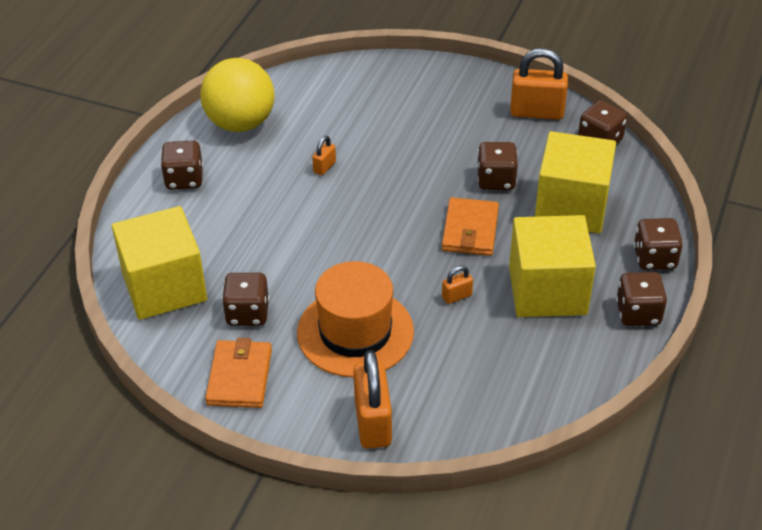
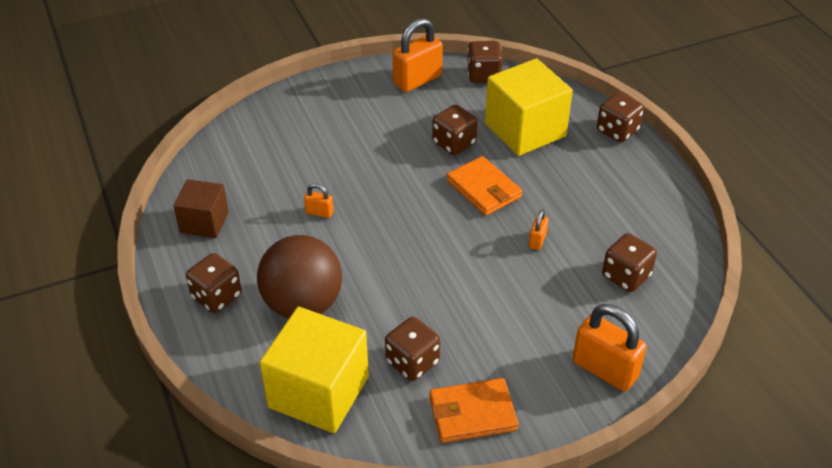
camera: 45 degrees left, 0 degrees up
(229, 223) = (303, 304): none -> brown ball
(239, 377) = (472, 413): orange wallet -> orange wallet turned 60 degrees counterclockwise
(240, 123) = (204, 222): yellow ball -> brown cube
(324, 167) = (319, 212): orange padlock -> orange padlock turned 60 degrees counterclockwise
(355, 332) = (506, 316): orange hat -> none
(547, 290) = (586, 195): yellow cube -> none
(638, 313) = (655, 172): brown dice -> brown dice (626, 276)

